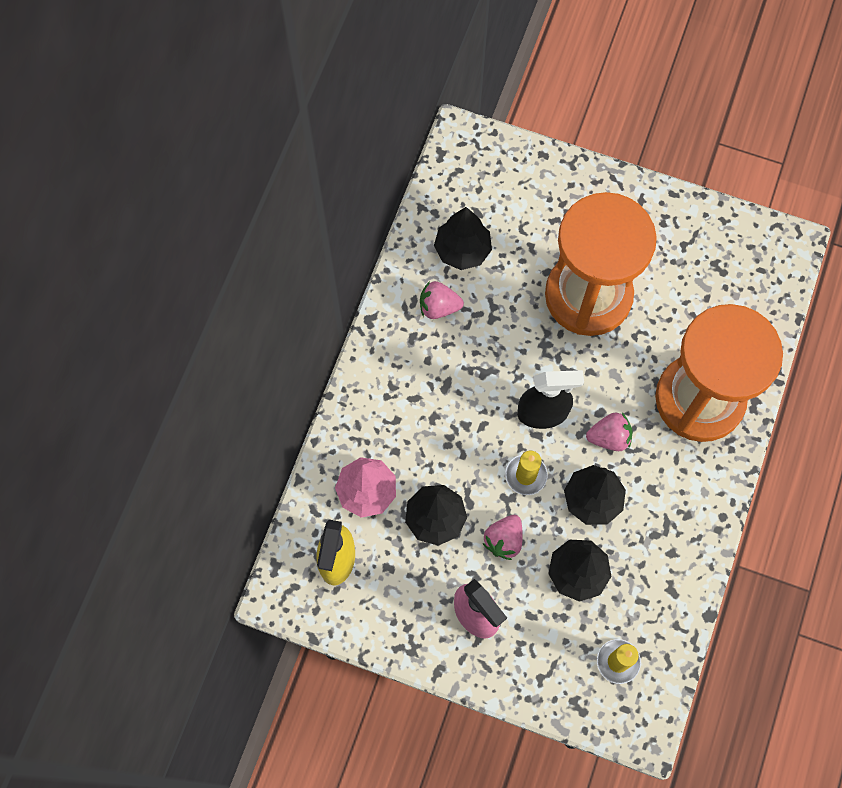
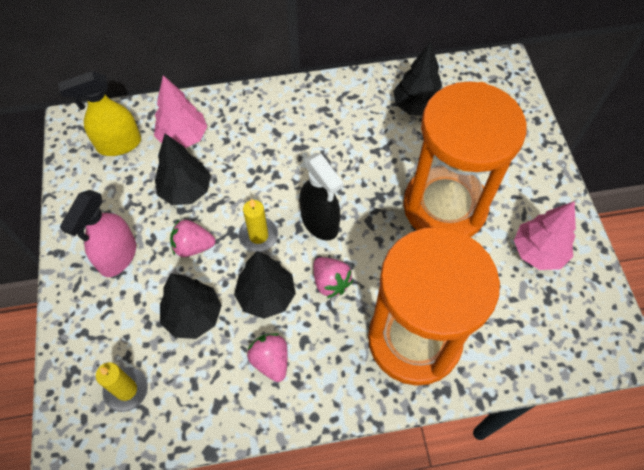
camera: 60 degrees right, 10 degrees down
(438, 307) = (360, 113): pink strawberry -> pink strawberry (271, 361)
(676, 248) = (538, 252): none -> pink tree

